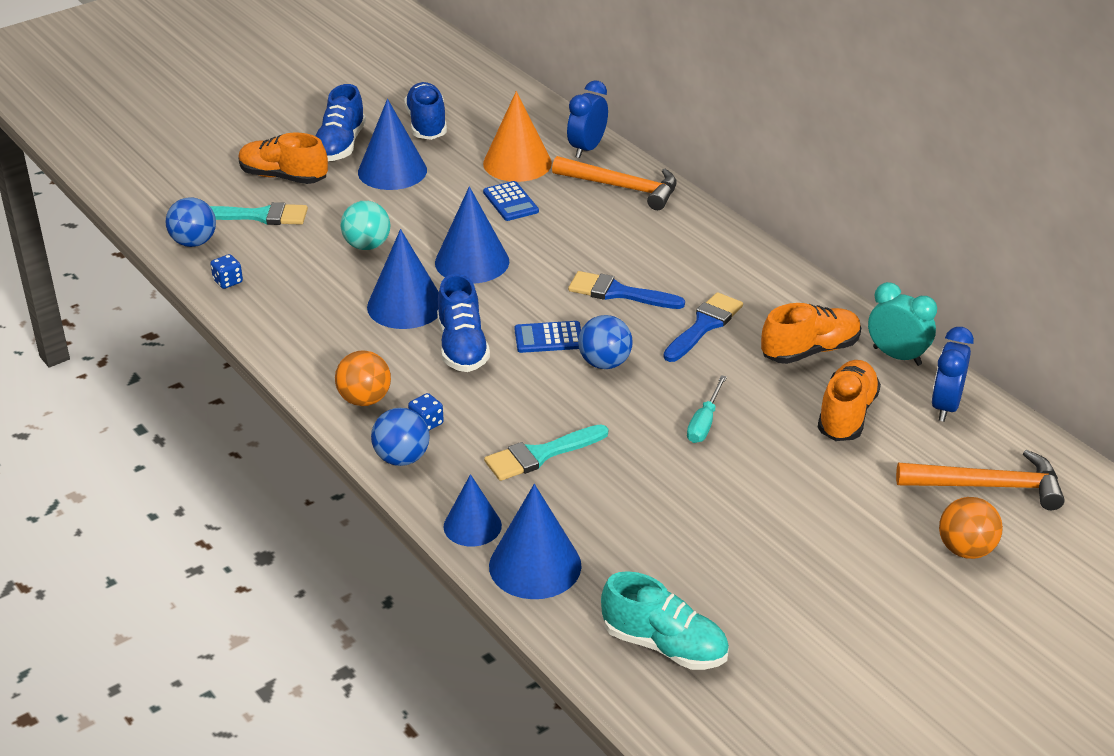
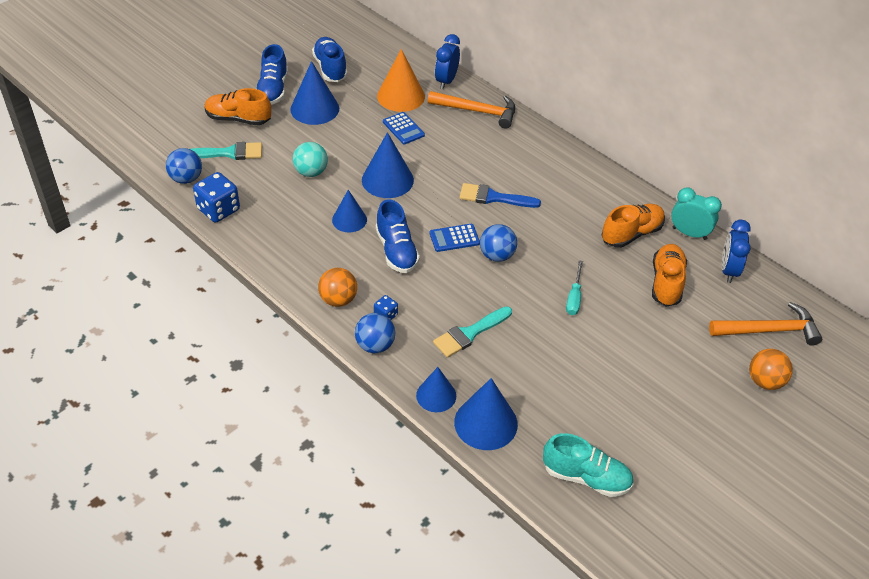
camera: 10 degrees left, 10 degrees up
(228, 281) = (218, 210): blue dice -> blue dice, size x1.95
(405, 305) = (349, 220): blue cone -> blue cone, size x0.65
(704, 325) = (557, 219): blue brush -> none

